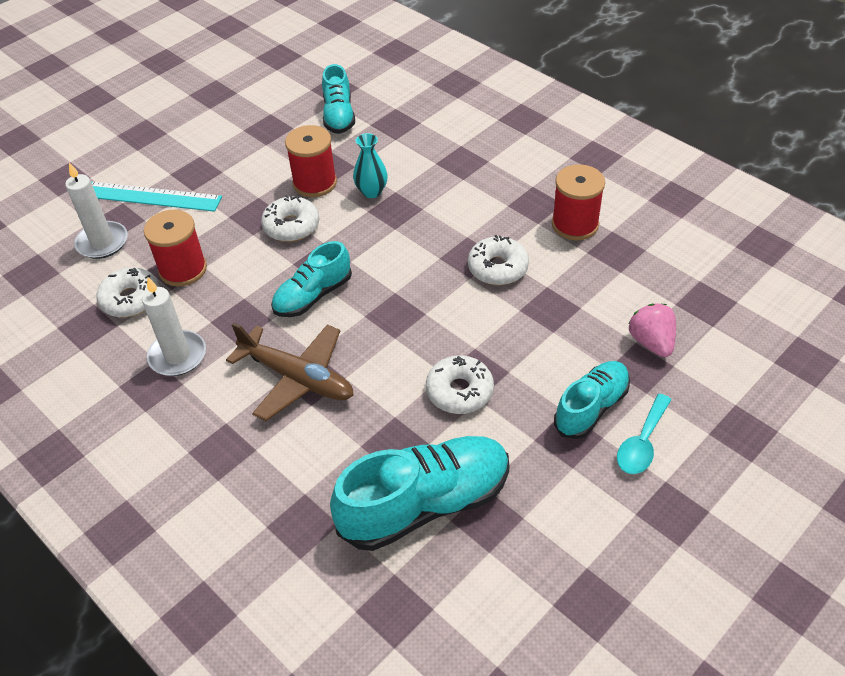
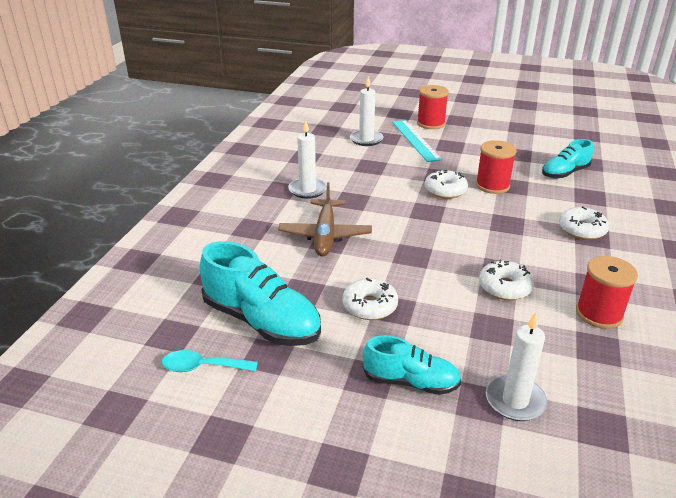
camera: 60 degrees right, 15 degrees down
(131, 299) = (334, 162): white donut -> white donut (582, 230)
(183, 269) = (372, 168): red spool -> red spool (431, 123)
(313, 296) = (396, 218): turquoise shoe -> none
(372, 191) = (512, 209): turquoise vase -> none
(642, 443) = (398, 425): turquoise spoon -> turquoise spoon (202, 367)
(651, 342) = (515, 400): pink strawberry -> white candle

